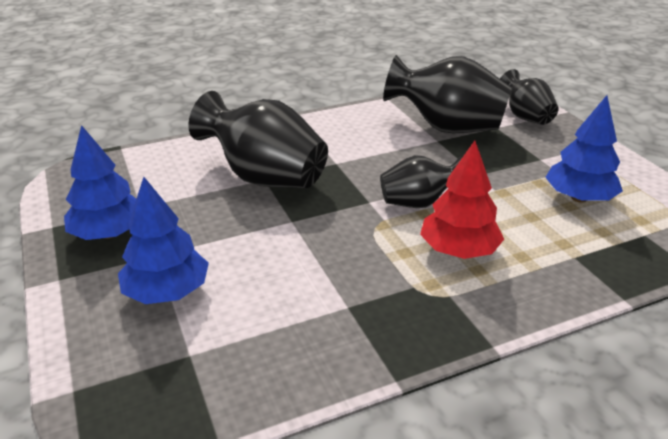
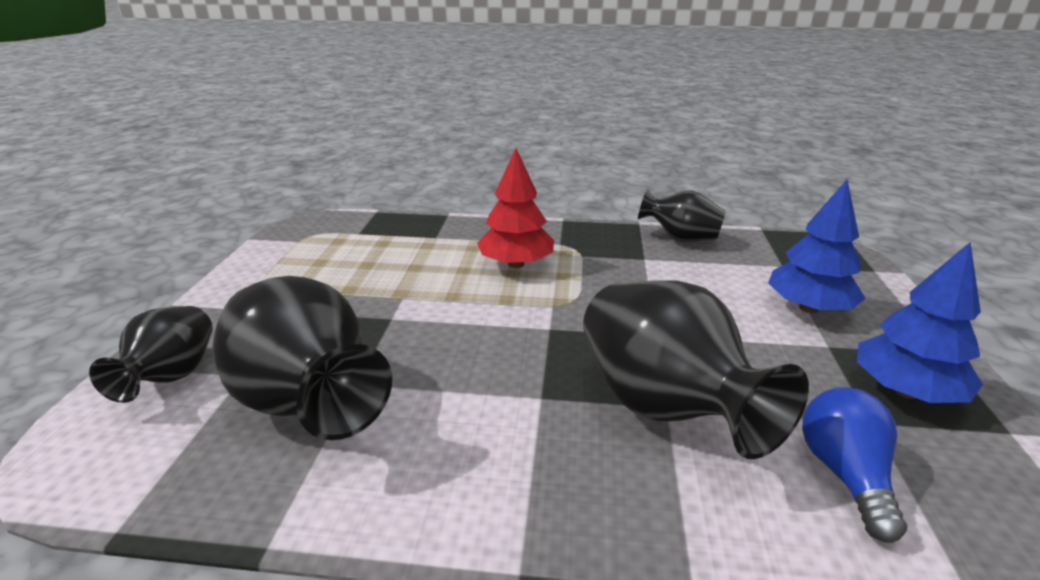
camera: 150 degrees left, 5 degrees down
(164, 176) = (845, 474): none -> blue light bulb
(418, 203) = (499, 309): black vase -> black vase (680, 238)
(579, 198) = (346, 267): blue tree -> none

